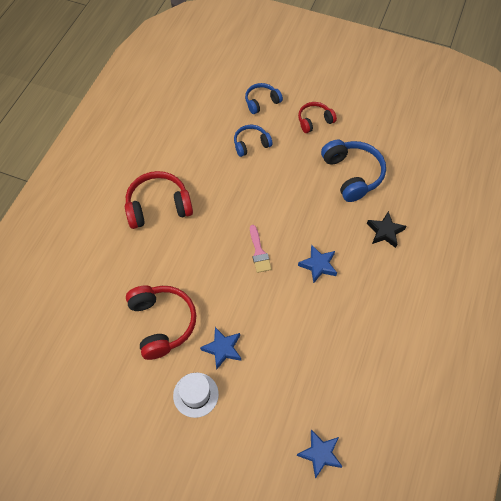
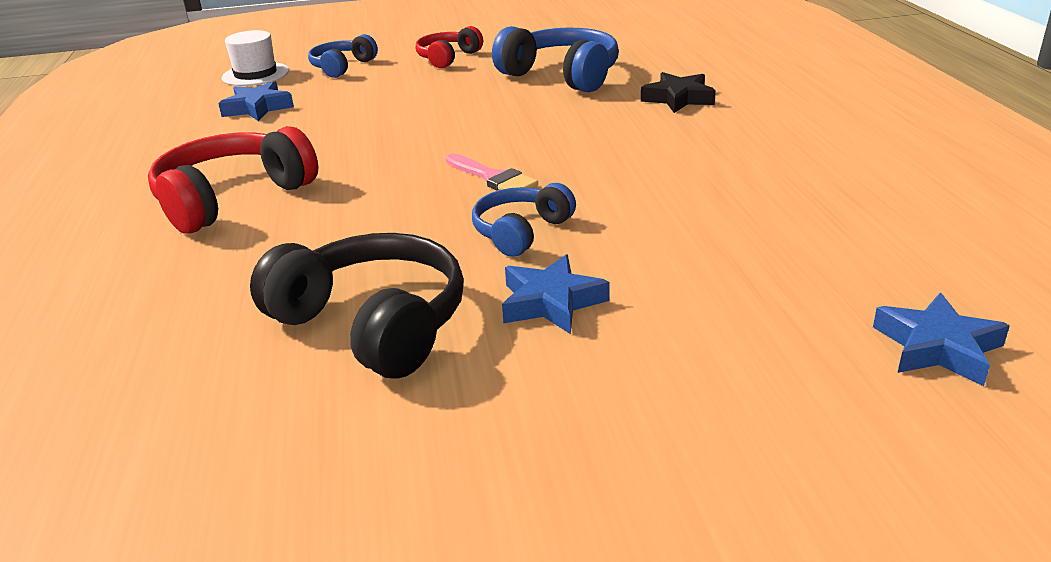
camera: 30 degrees left, 30 degrees down
(162, 323) = (372, 324): red headphones -> black headphones
(195, 394) = (564, 389): white hat -> white hat (255, 74)
(251, 144) = (362, 99): blue headphones -> blue headphones (521, 232)
(318, 265) = (616, 155): blue star -> blue star (258, 108)

